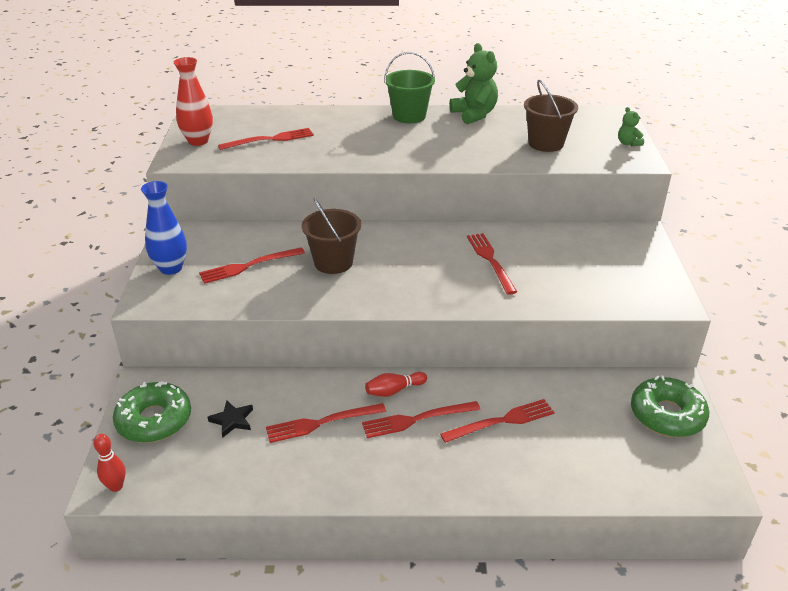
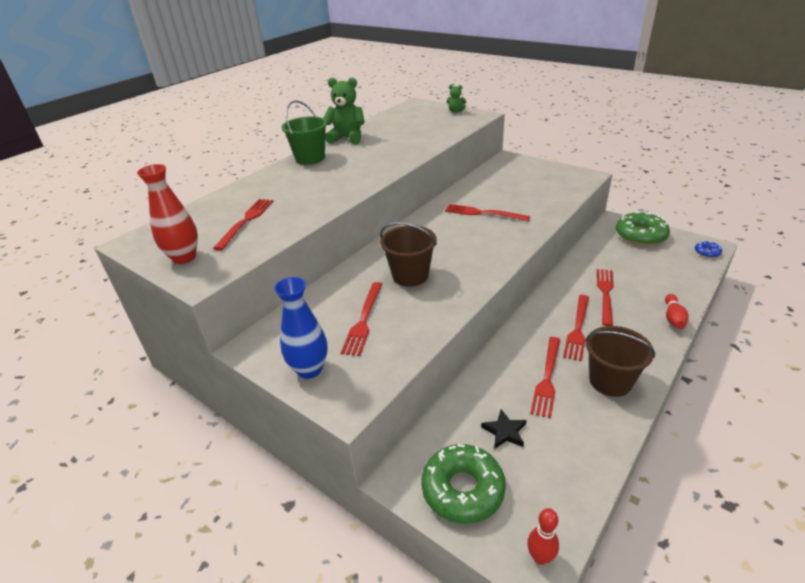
camera: 50 degrees left, 0 degrees up
(394, 390) = (538, 327): red bowling pin -> red bowling pin (673, 318)
(546, 143) = (421, 131): brown bucket -> brown bucket (610, 381)
(697, 488) = (707, 252): none -> blue donut

